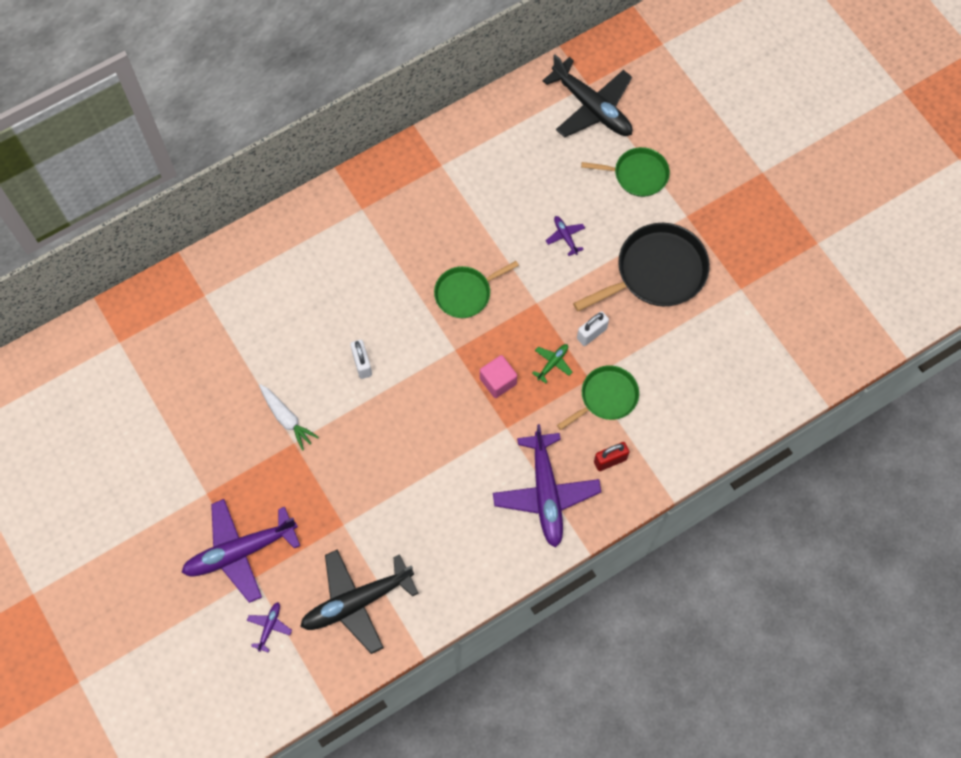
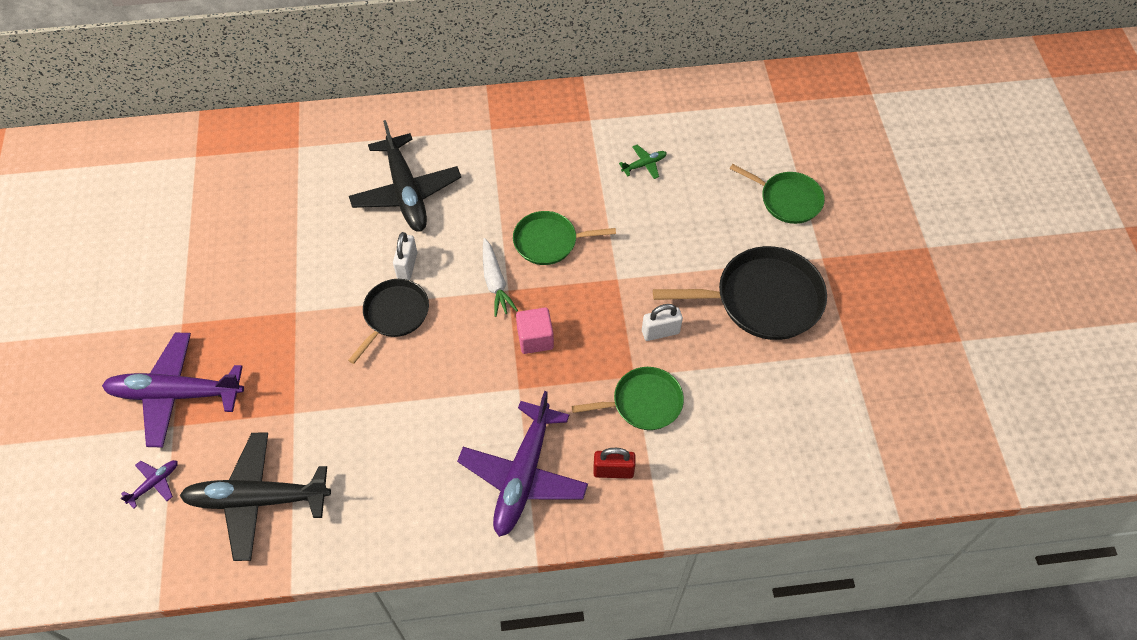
camera: 25 degrees right, 10 degrees down
(287, 419) = (303, 286): white carrot -> white carrot (495, 282)
(376, 410) = (394, 315): none -> black pan
(552, 363) = (602, 344): green plane -> green plane (644, 165)
(565, 237) = (681, 229): purple plane -> none
(591, 107) = (769, 122): black plane -> black plane (406, 191)

